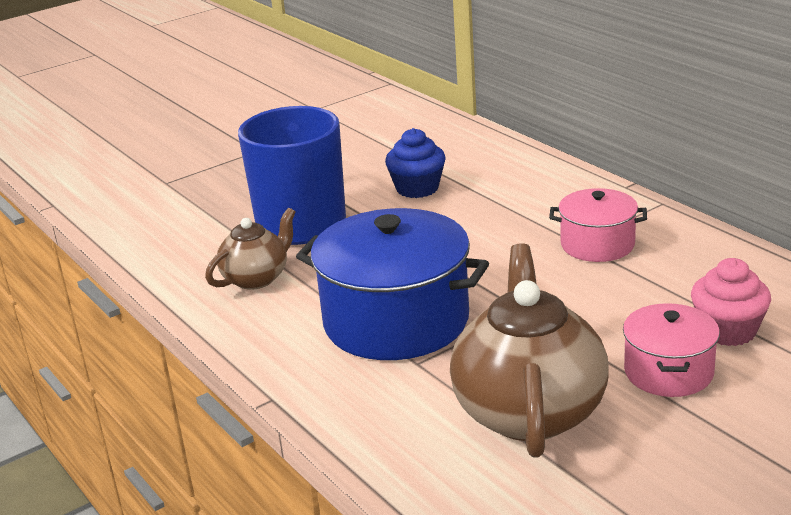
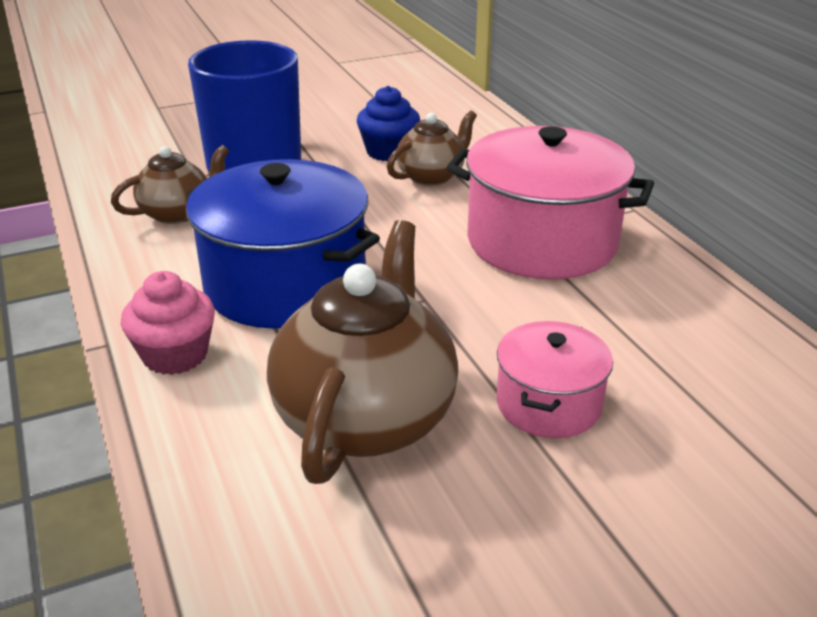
camera: 10 degrees right, 5 degrees up
(470, 204) = (432, 176): none -> brown teapot
(597, 244) = (542, 241): pink pot -> pink pot, size x1.84
(728, 331) = (641, 368): pink cupcake -> pink cupcake (175, 355)

